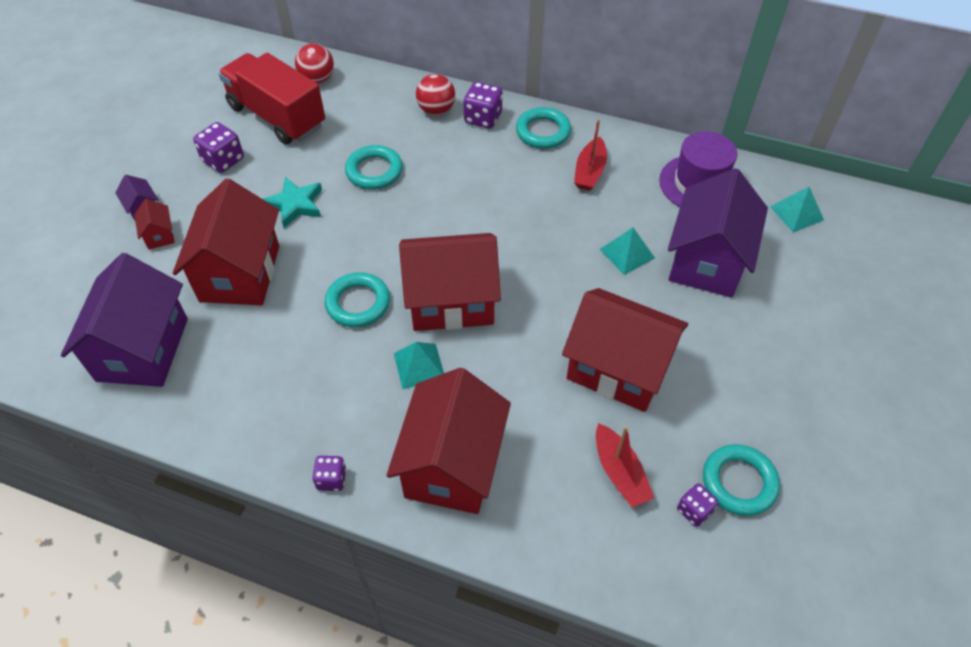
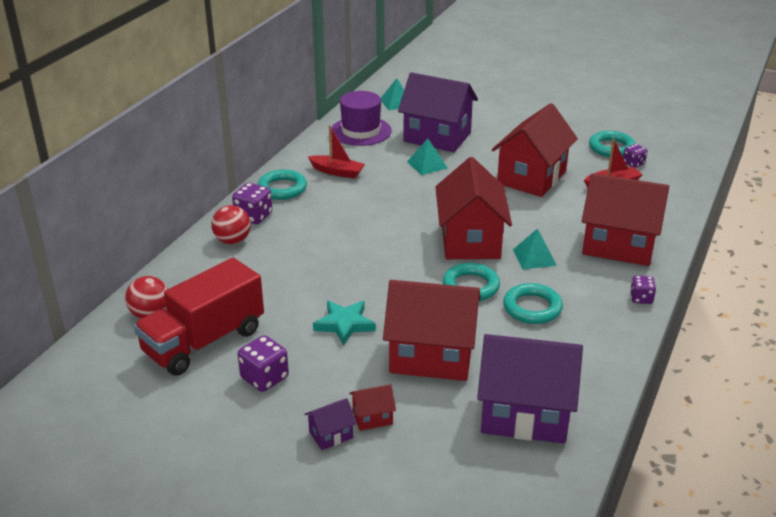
camera: 85 degrees left, 20 degrees down
(374, 171) = (308, 277): turquoise ring -> turquoise ring (532, 308)

